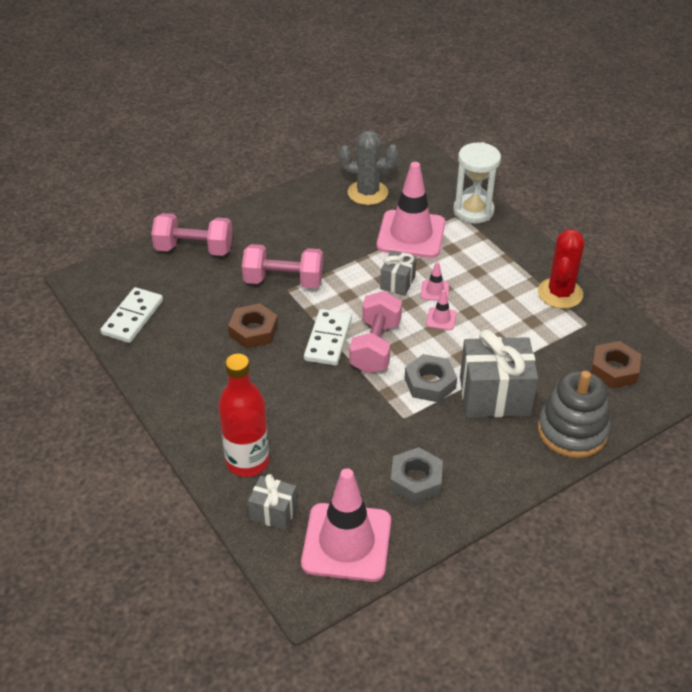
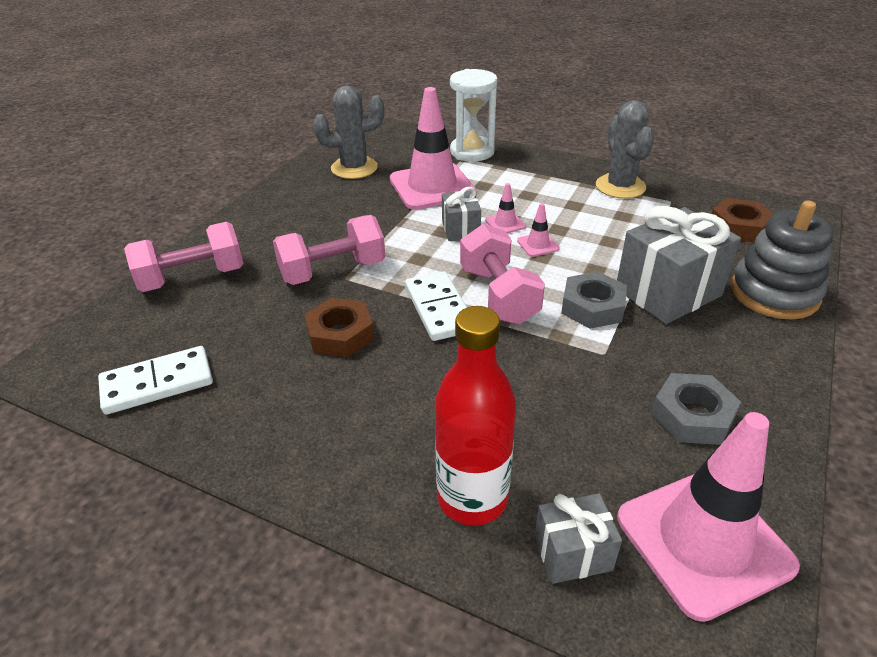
camera: 30 degrees left, 5 degrees down
(132, 317) = (157, 383): white domino -> white domino turned 75 degrees clockwise
(560, 293) = (620, 186): red cactus -> grey cactus

